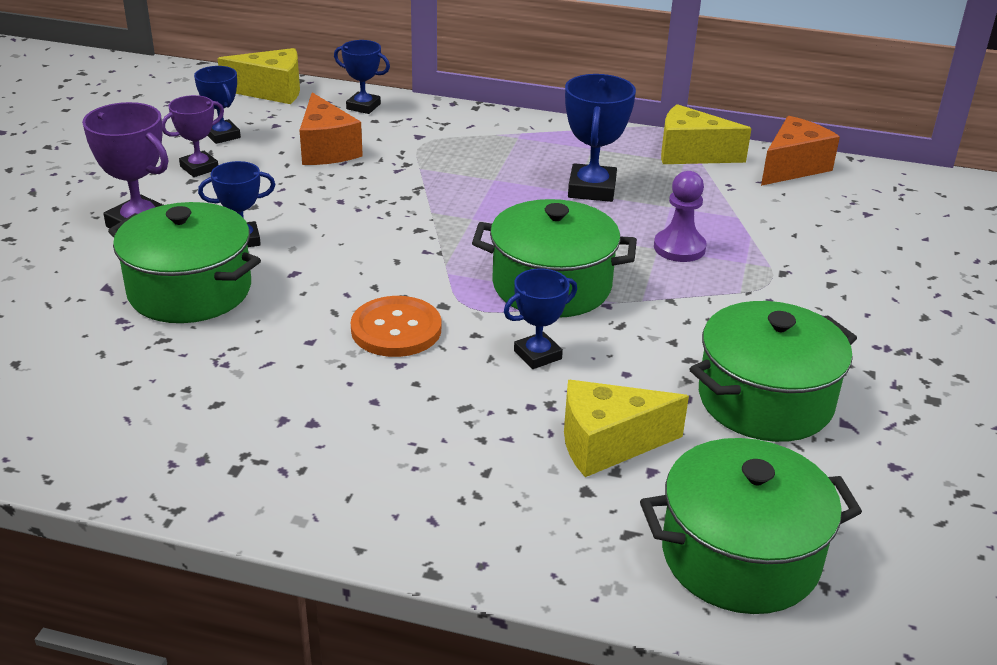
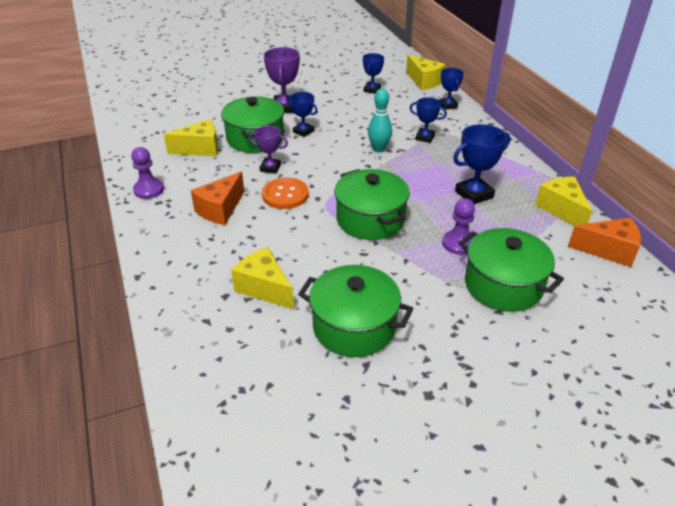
camera: 55 degrees right, 5 degrees up
(130, 358) = (200, 149): none -> yellow cheese
(178, 467) = (149, 190): none -> purple pawn
(199, 168) = (340, 98): purple trophy -> purple trophy (270, 168)
(326, 149) = (398, 115): orange cheese -> orange cheese (220, 209)
(391, 203) = (379, 149): none -> turquoise bowling pin
(537, 355) = (310, 239): blue trophy -> blue trophy (425, 137)
(740, 556) = (220, 364): green pot -> green pot (503, 285)

